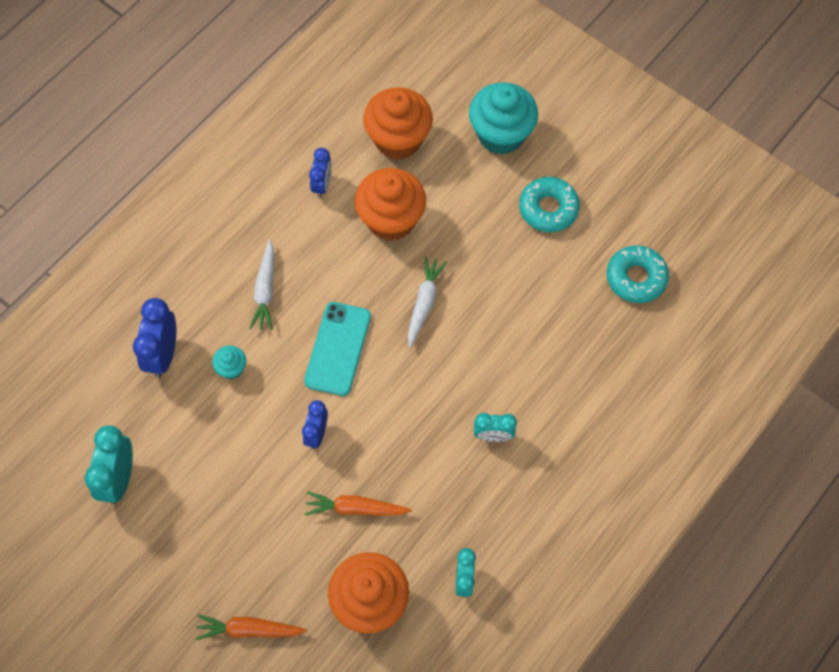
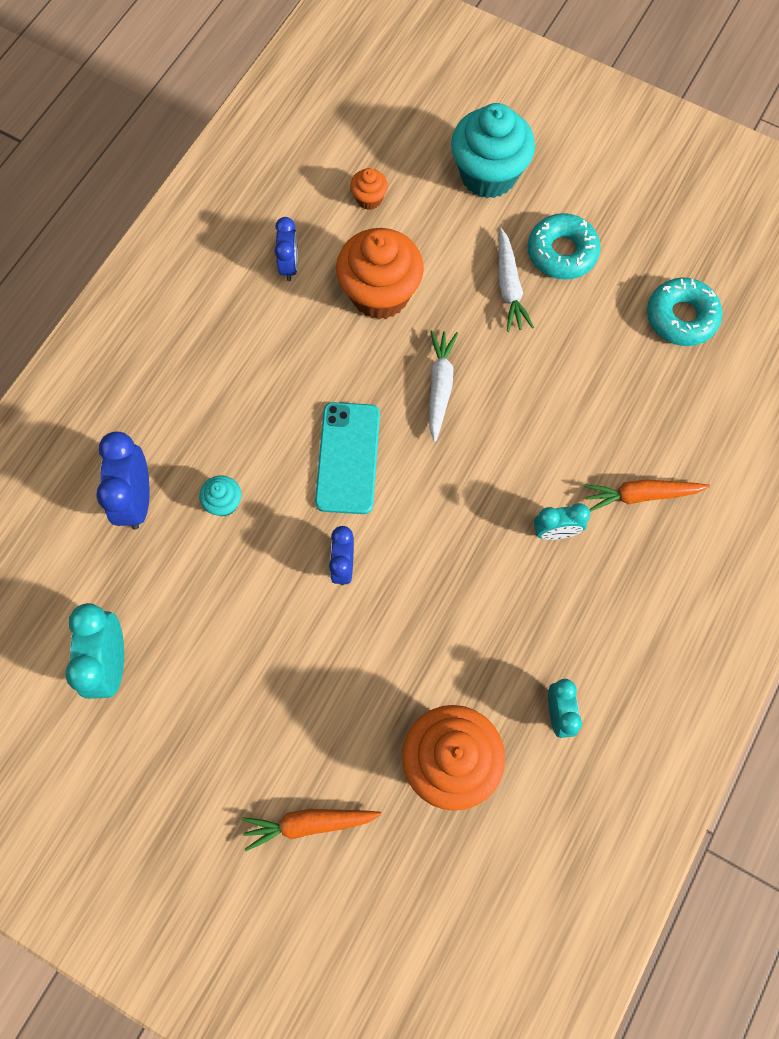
camera: 10 degrees left, 5 degrees up
(265, 290) = (246, 401): white carrot -> white carrot (509, 286)
(356, 508) = (409, 649): orange carrot -> orange carrot (641, 495)
(398, 139) = (369, 199): orange cupcake -> orange cupcake, size x0.46

